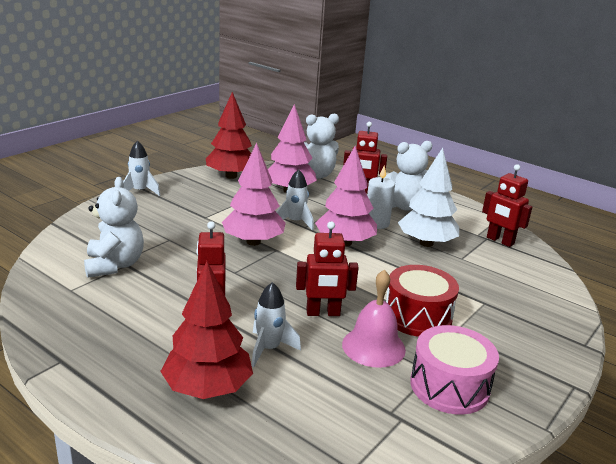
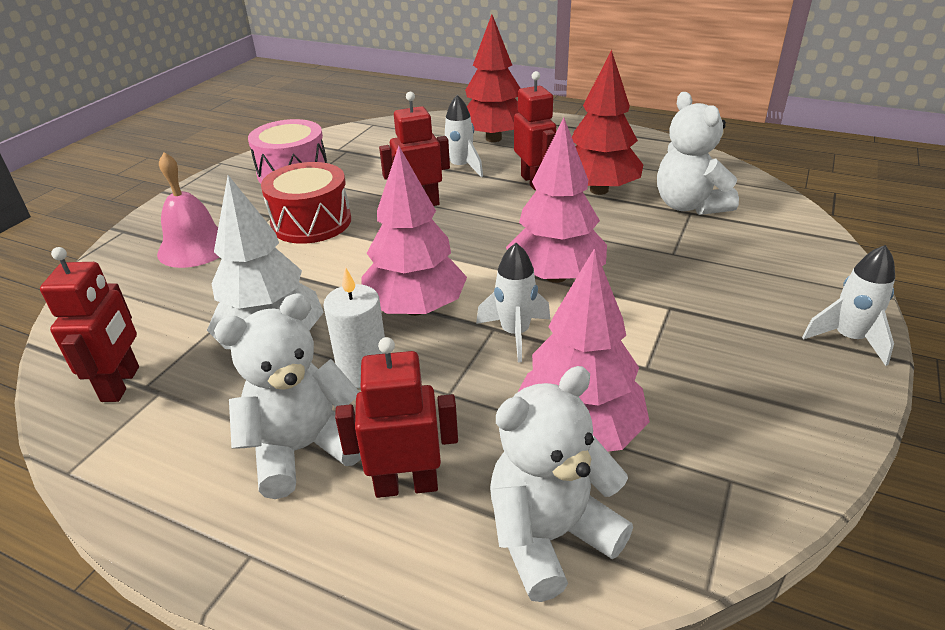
camera: 170 degrees right, 10 degrees up
(231, 176) = (748, 452): red tree -> red tree (599, 190)
(373, 346) = (362, 187): pink bell -> pink bell (195, 247)
(500, 241) = (121, 384): red robot -> red robot turned 60 degrees clockwise

